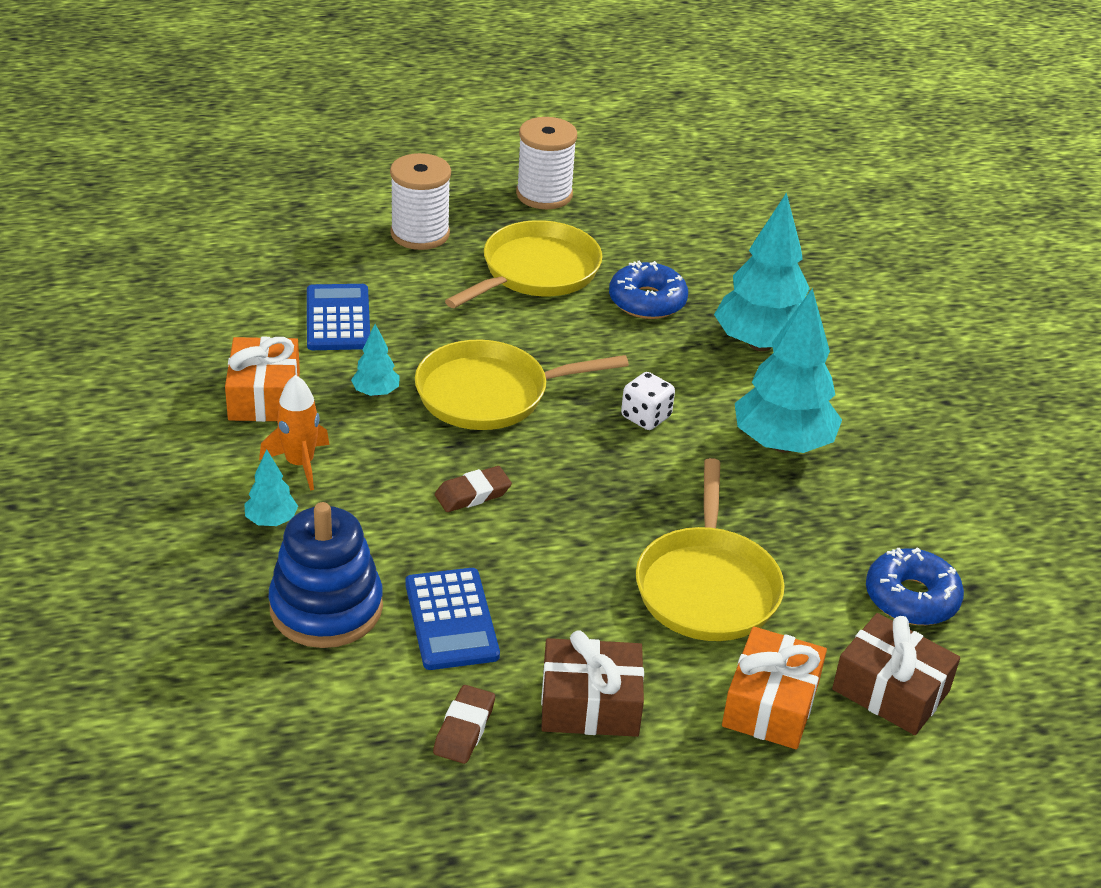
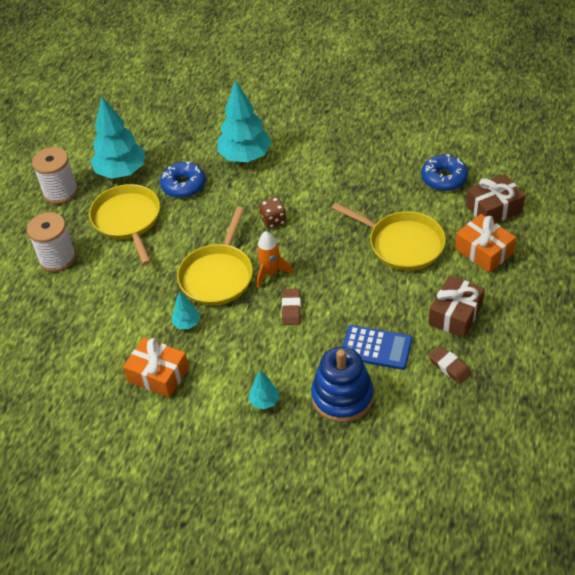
camera: 55 degrees left, 10 degrees up
(300, 464) = (226, 375): orange rocket -> orange rocket (270, 273)
(338, 319) = (111, 320): blue calculator -> none
(646, 417) = (273, 220): white dice -> brown dice
(782, 444) = (322, 179): turquoise tree -> turquoise tree (121, 172)

